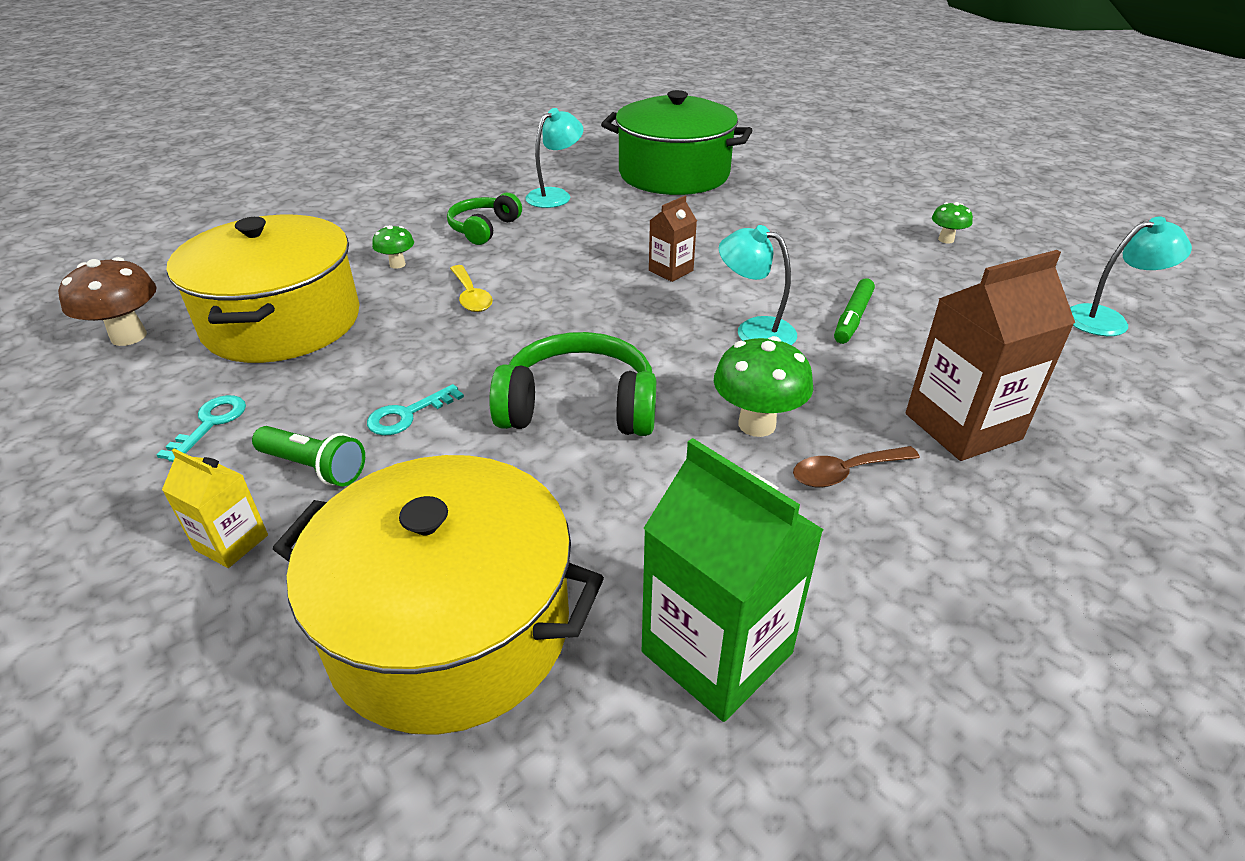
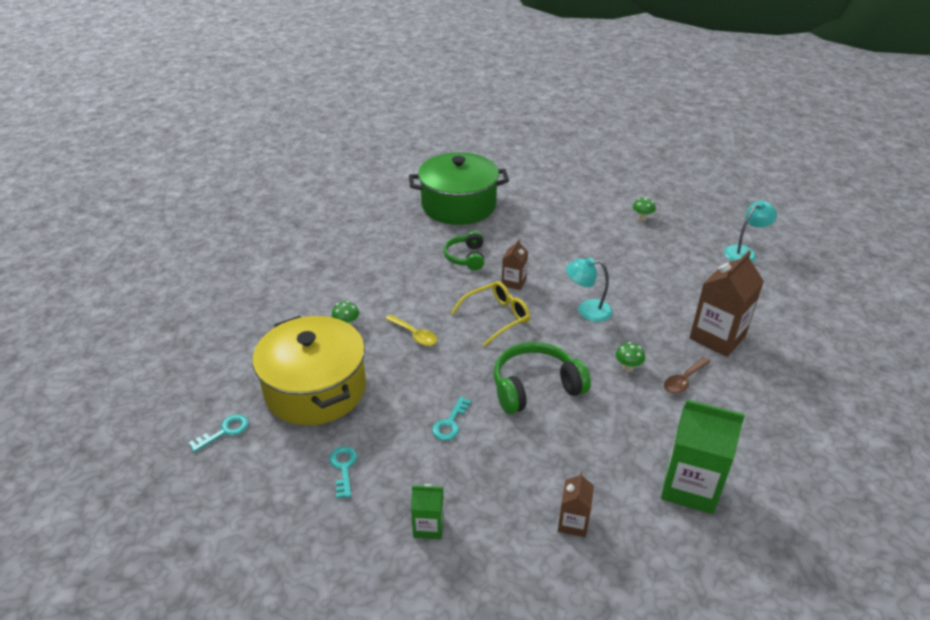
camera: 25 degrees left, 0 degrees up
(129, 336) = (224, 431): brown mushroom -> turquoise key
(231, 542) = (428, 526): yellow carton -> green carton
(314, 467) = (430, 471): green flashlight -> none
(450, 628) = (573, 523): yellow pot -> brown carton
(484, 229) = (376, 282): green headphones -> green headphones (466, 257)
(555, 195) = (398, 242): turquoise lamp -> none
(605, 305) = (496, 317): none -> yellow glasses
(757, 424) = (628, 367): green mushroom -> green mushroom, size x0.56
(852, 318) = (629, 287): green marker -> none

